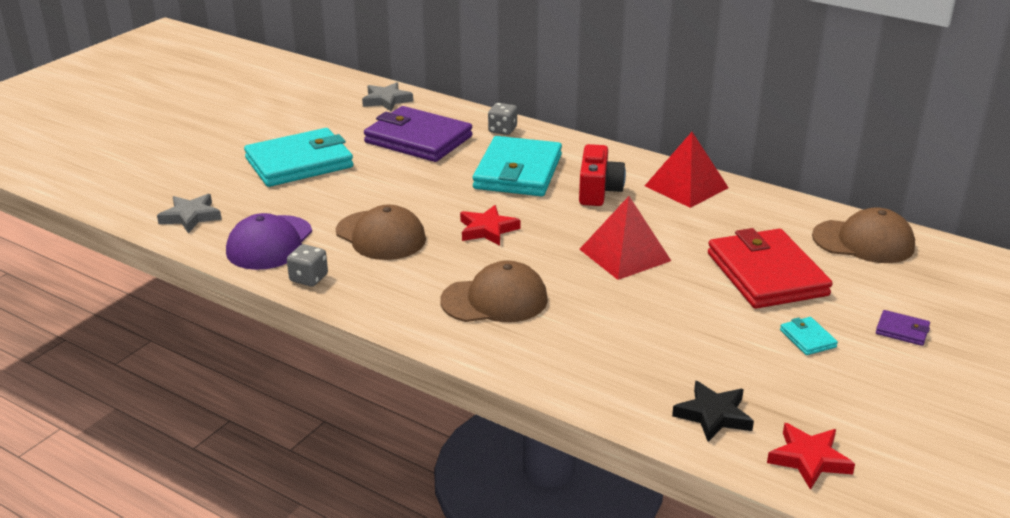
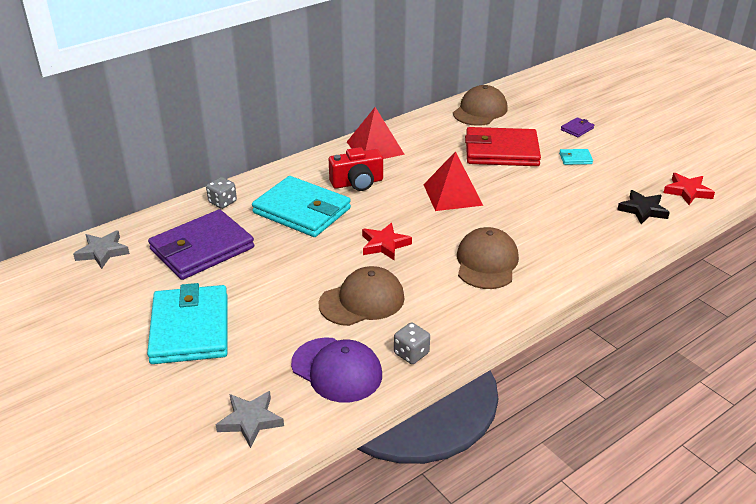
camera: 70 degrees left, 5 degrees up
(598, 191) = (357, 183): red camera -> red camera turned 135 degrees clockwise

